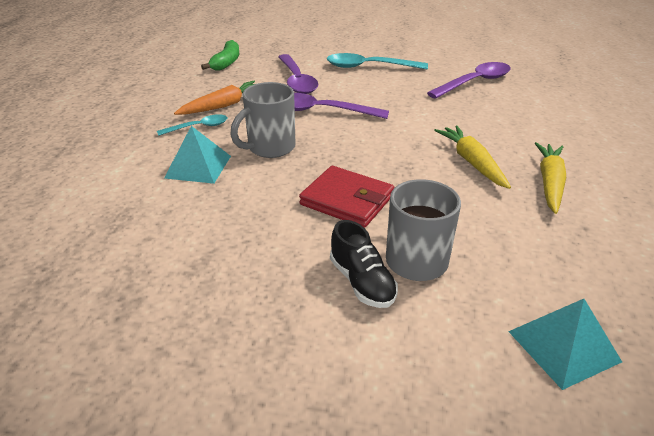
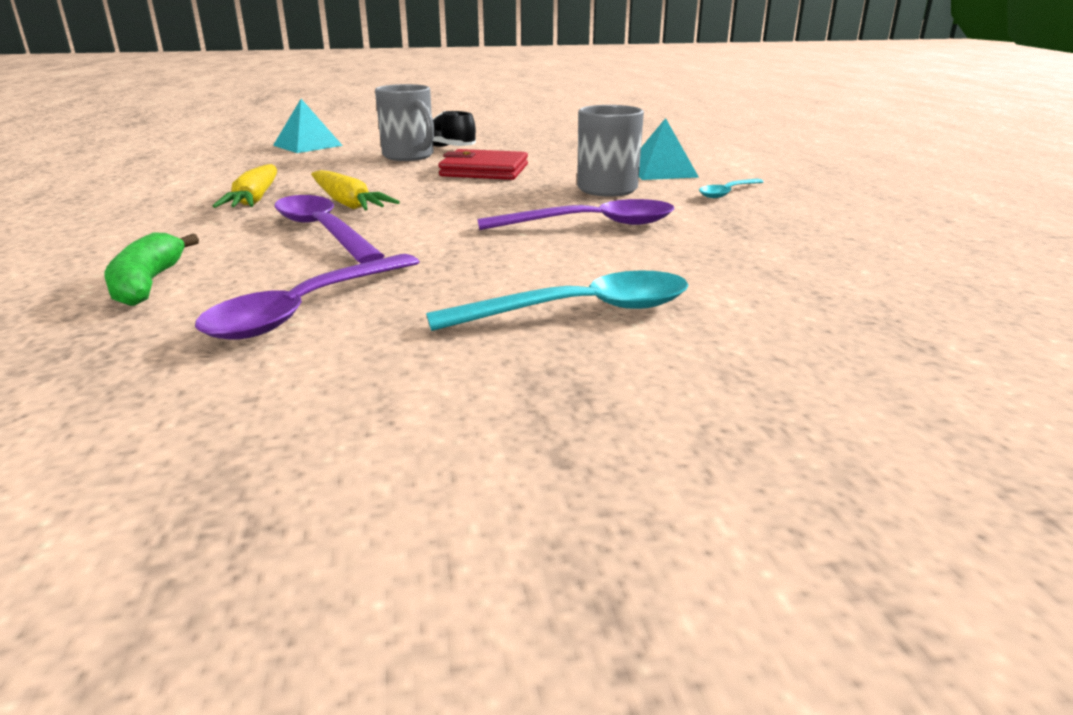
camera: 160 degrees right, 10 degrees down
(223, 105) = (746, 214): orange carrot -> none
(226, 62) = (903, 274): green banana -> green banana (148, 283)
(296, 81) = (697, 260): purple spoon -> purple spoon (323, 231)

